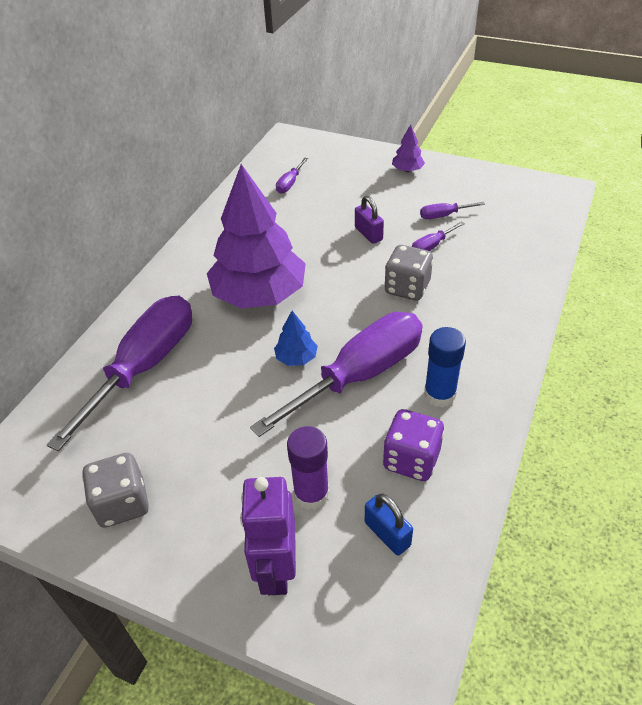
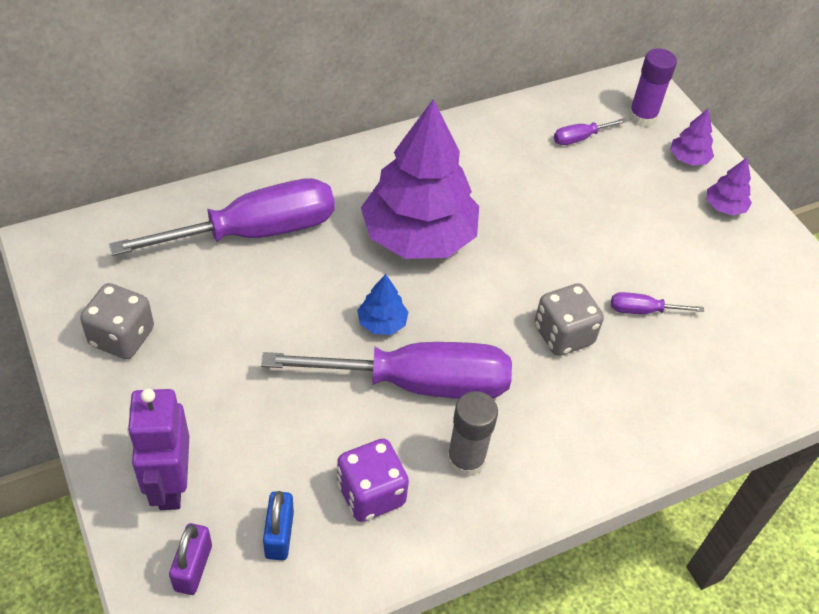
camera: 35 degrees right, 5 degrees up
(276, 569) = (170, 485): purple robot -> purple robot turned 45 degrees counterclockwise
(311, 494) = (260, 450): purple glue stick -> purple glue stick (642, 117)
(360, 159) = (688, 159): none -> purple tree
(368, 234) = (594, 250): purple padlock -> purple padlock (193, 568)
(439, 394) = (465, 460): blue glue stick -> grey glue stick
(443, 215) = (698, 287): purple screwdriver -> none

